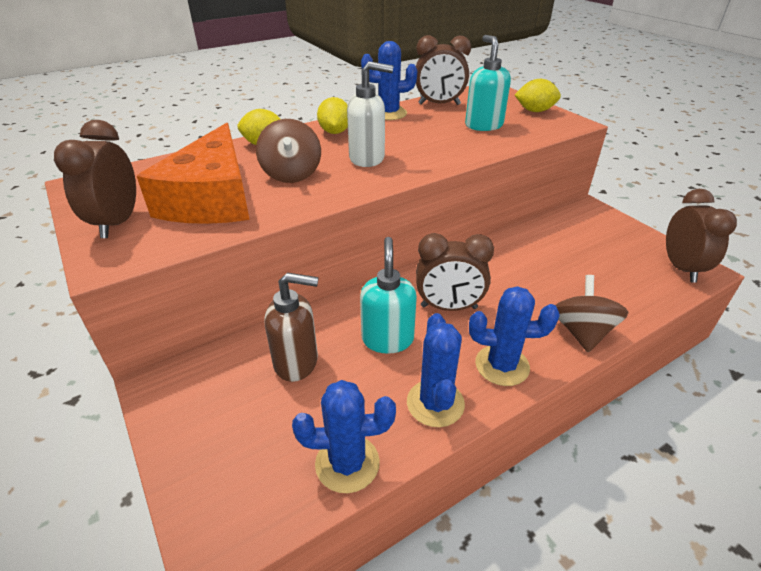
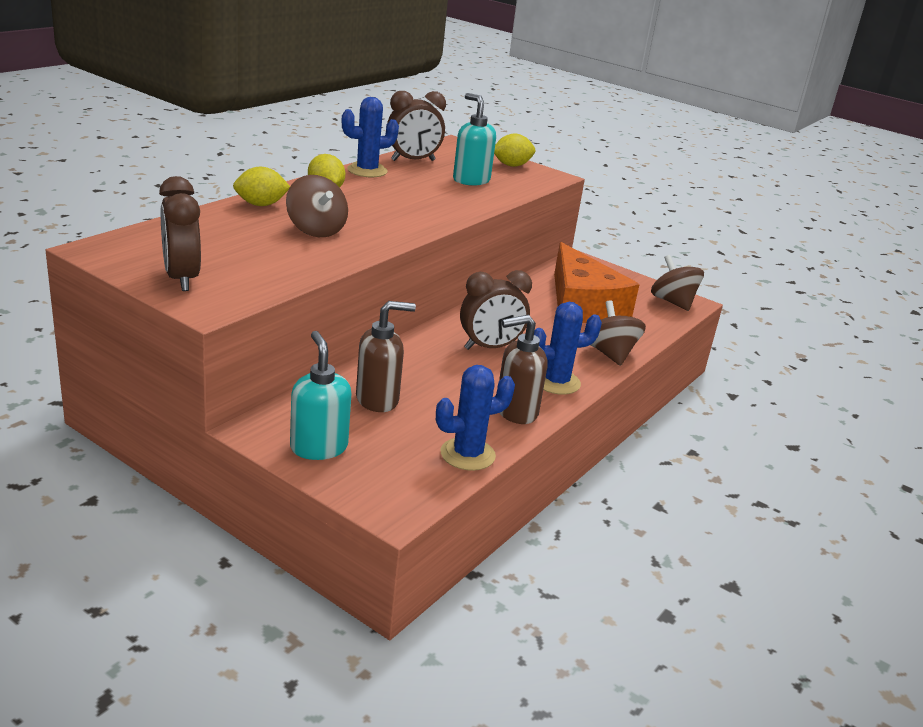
camera: 25 degrees left, 10 degrees down
(212, 198) = (256, 254): orange cheese -> orange cheese (582, 304)
(367, 158) = (380, 214): white soap dispenser -> none
(387, 339) = (449, 375): turquoise soap dispenser -> turquoise soap dispenser (318, 447)
(435, 403) = (515, 411): blue cactus -> brown soap dispenser
(681, 268) = (672, 302): brown clock -> brown spinning top

